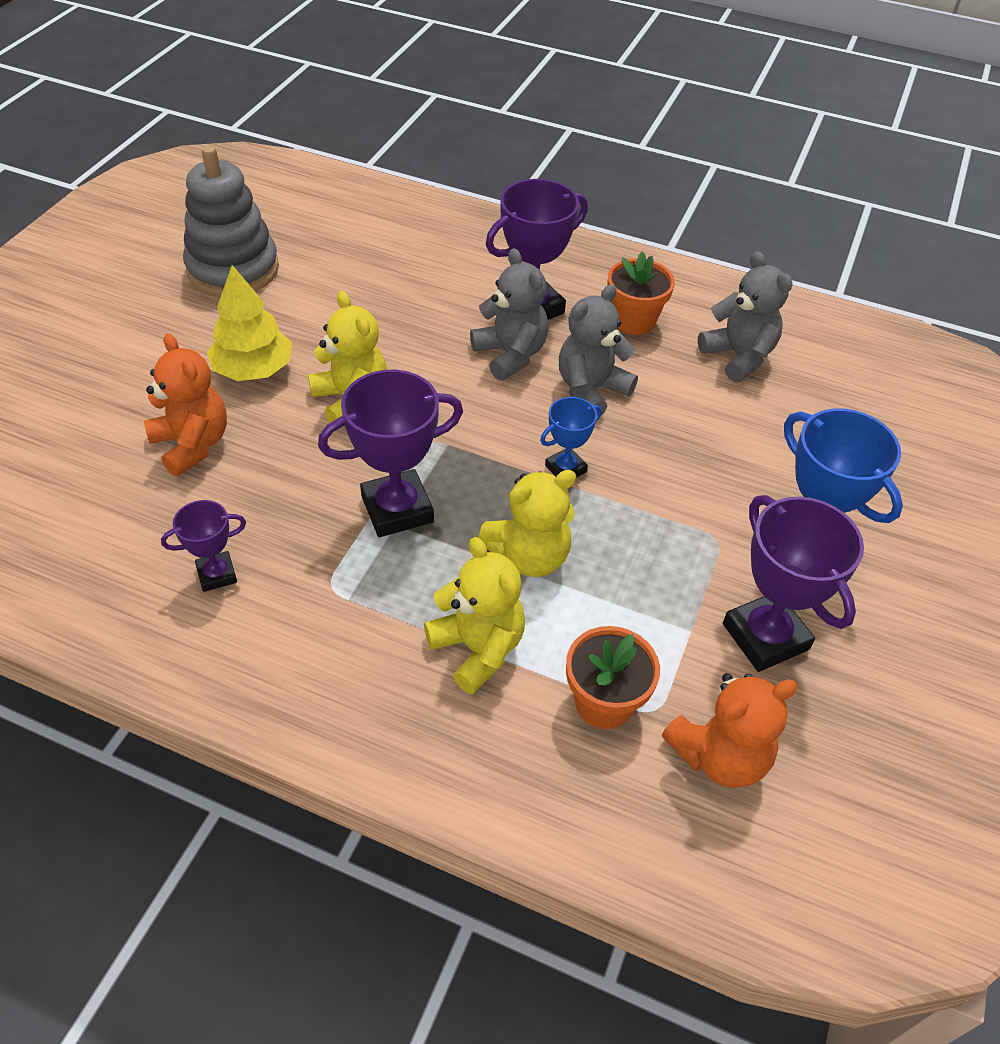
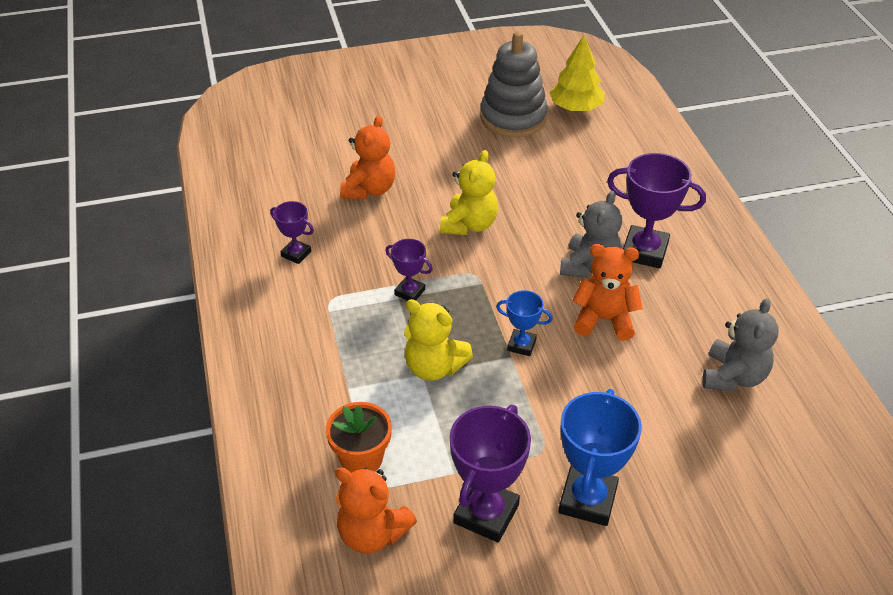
camera: 55 degrees right, 5 degrees down
(253, 369) = (447, 175): yellow tree -> yellow tree (576, 108)
(397, 509) = (409, 292): purple trophy -> purple trophy, size x0.55
(478, 648) = (346, 382): yellow teddy bear -> none
(591, 390) = (604, 320): grey teddy bear -> orange teddy bear
(633, 321) = (698, 305): orange flower pot -> none

